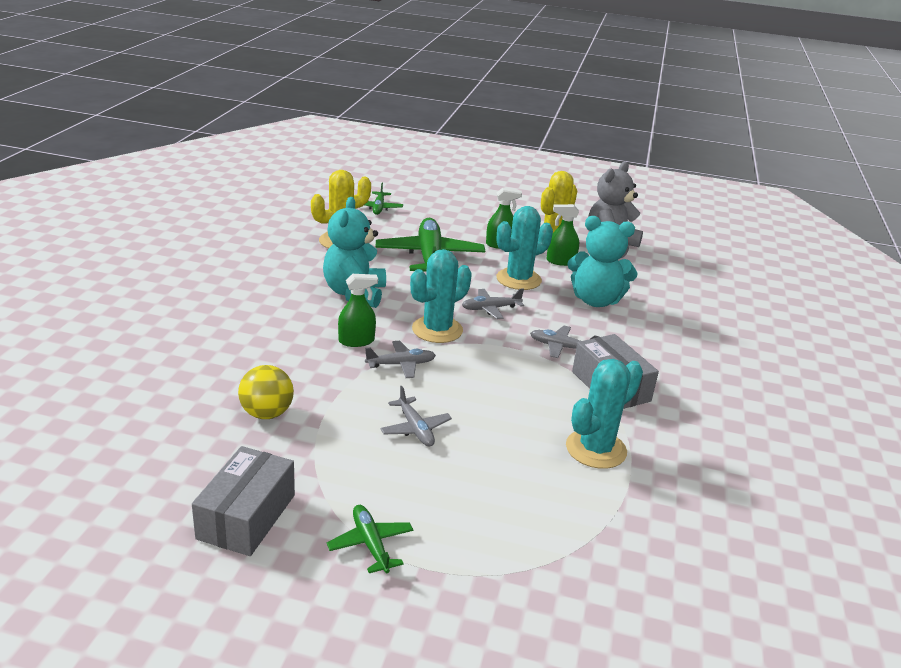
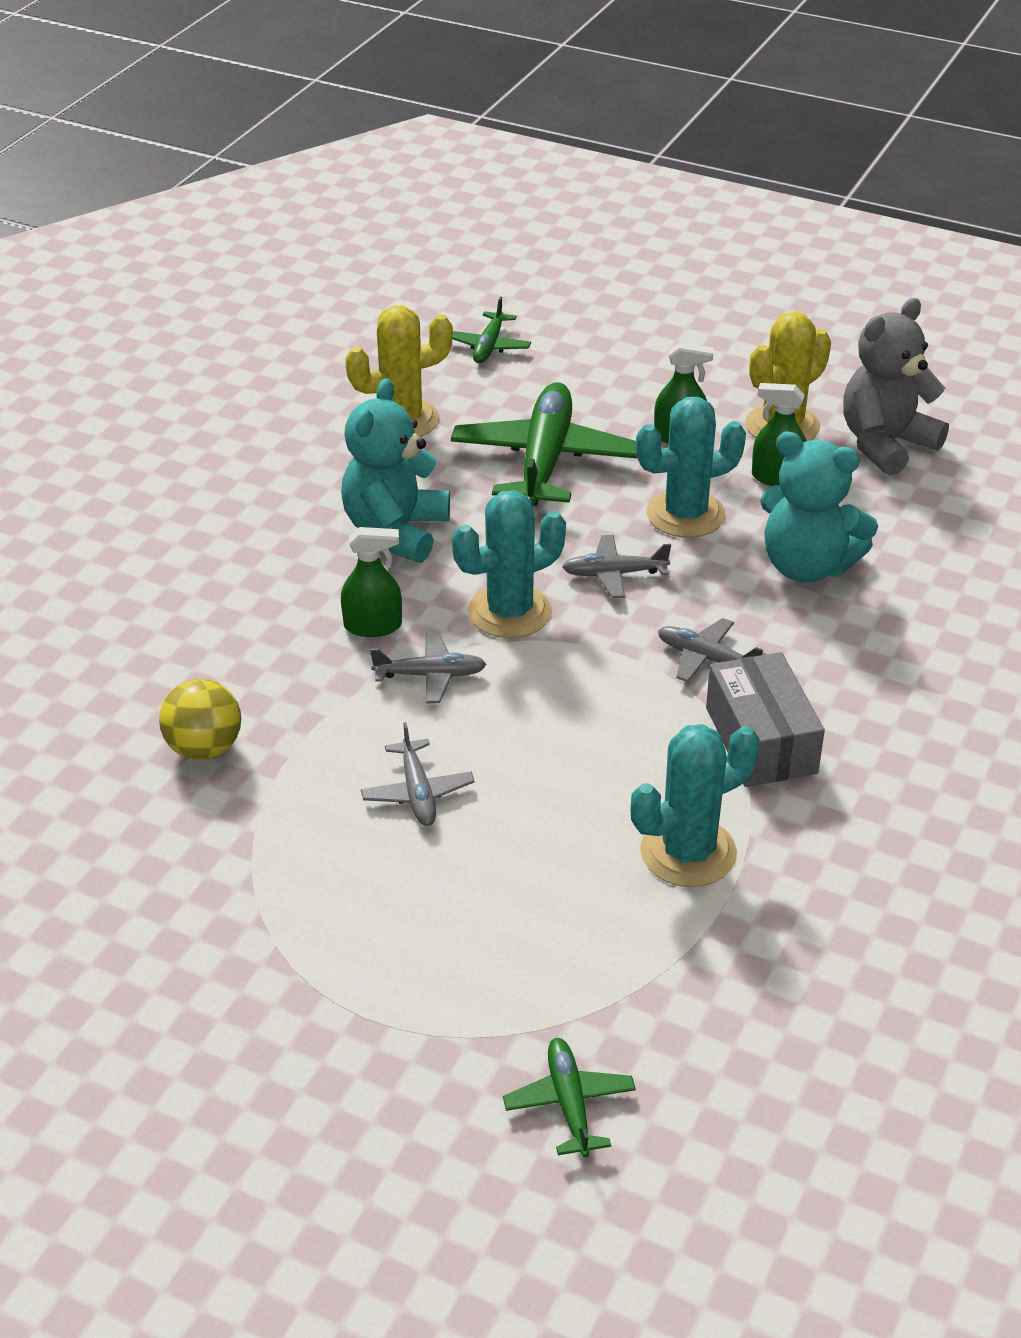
camera: 15 degrees right, 10 degrees up
(246, 516) = (139, 912): grey box -> none
(370, 544) = (298, 972): green plane -> green plane (569, 1103)

